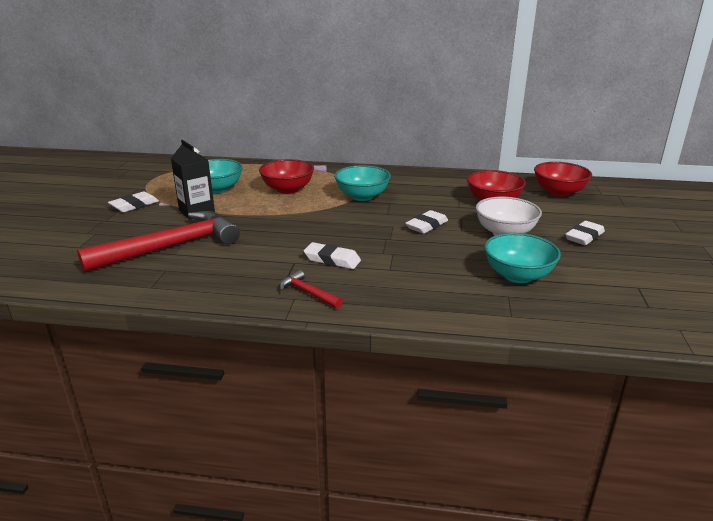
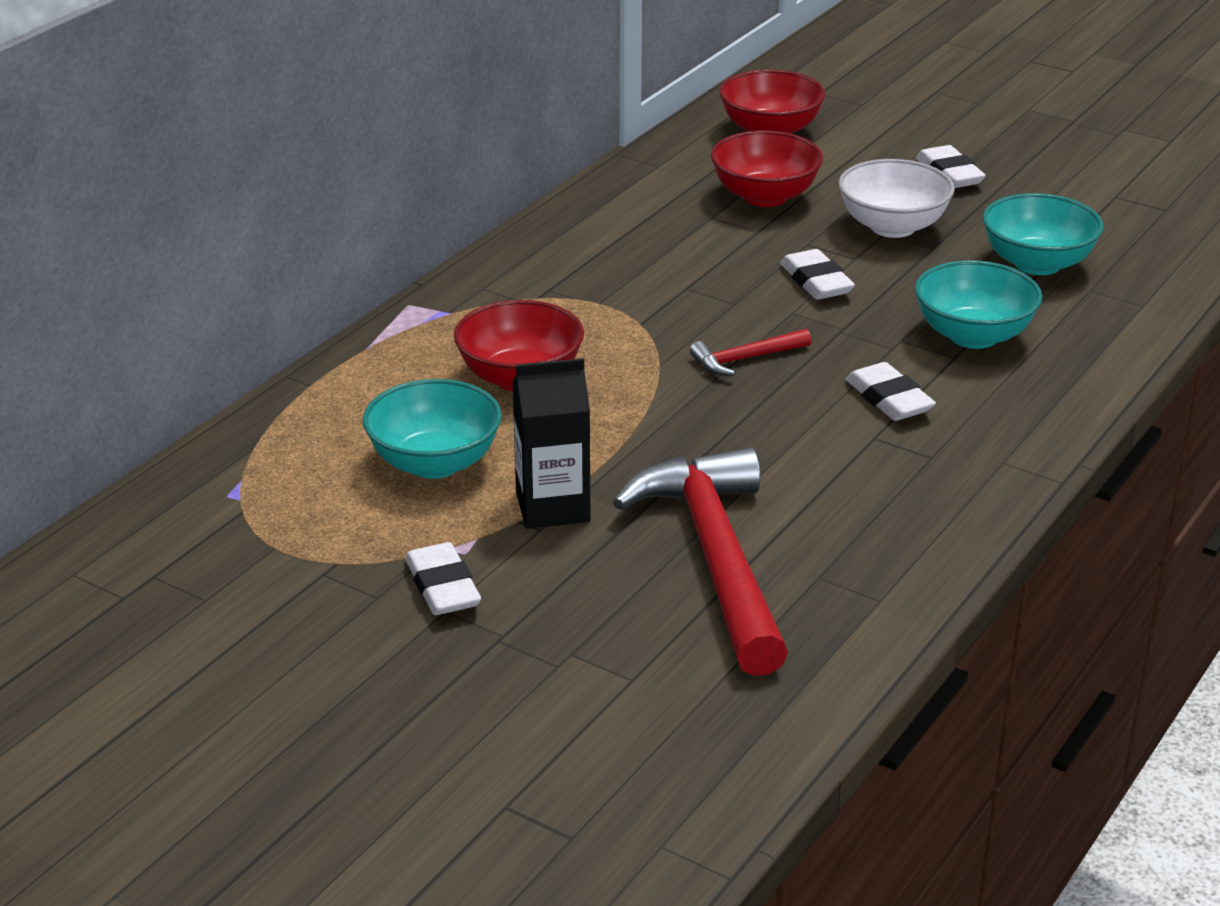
camera: 65 degrees left, 5 degrees up
(308, 293) = (992, 445): red hammer -> red hammer (746, 359)
(332, 260) = (889, 399): white eraser -> white eraser turned 75 degrees counterclockwise
(362, 196) = (632, 307): turquoise bowl -> turquoise bowl (973, 335)

